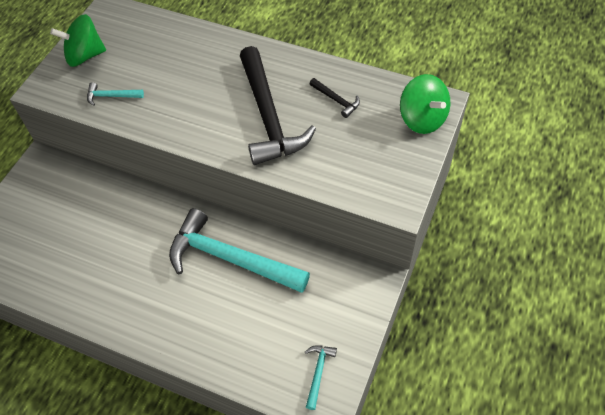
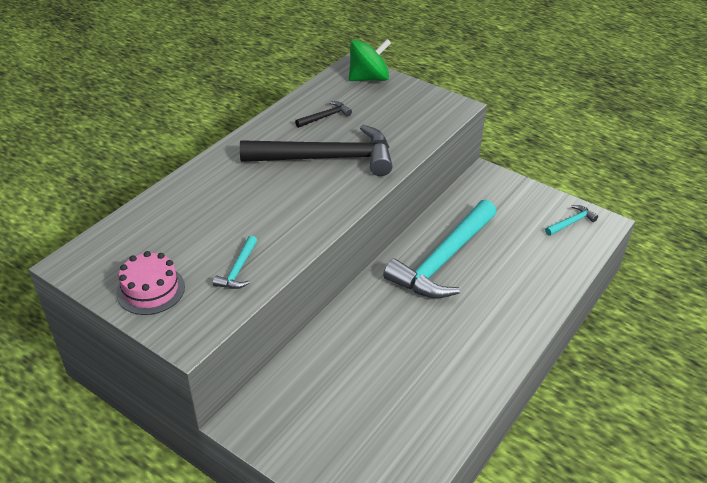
camera: 80 degrees left, 15 degrees down
(85, 56) = (151, 290): green spinning top -> pink cake
(318, 373) = (571, 222): turquoise hammer -> turquoise hammer turned 120 degrees clockwise

